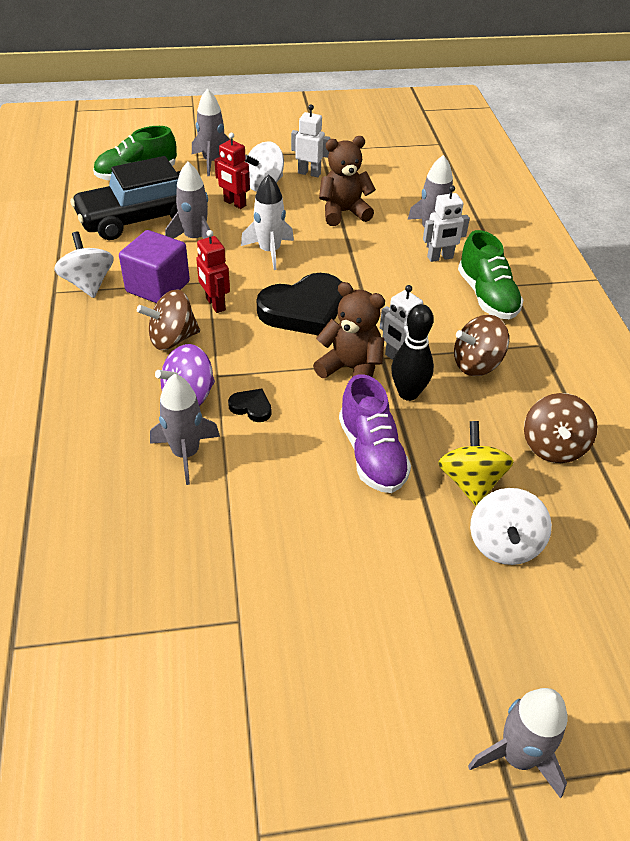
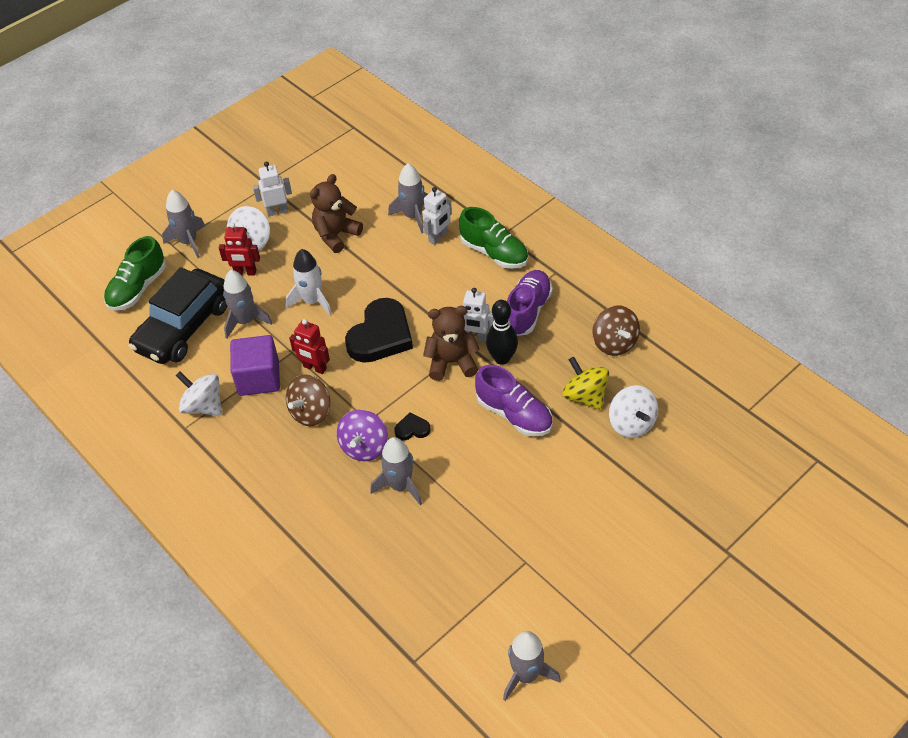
camera: 30 degrees left, 5 degrees up
(476, 364) = (527, 311): brown spinning top -> purple shoe
(518, 756) = (719, 533): grey rocket -> grey rocket (526, 675)

